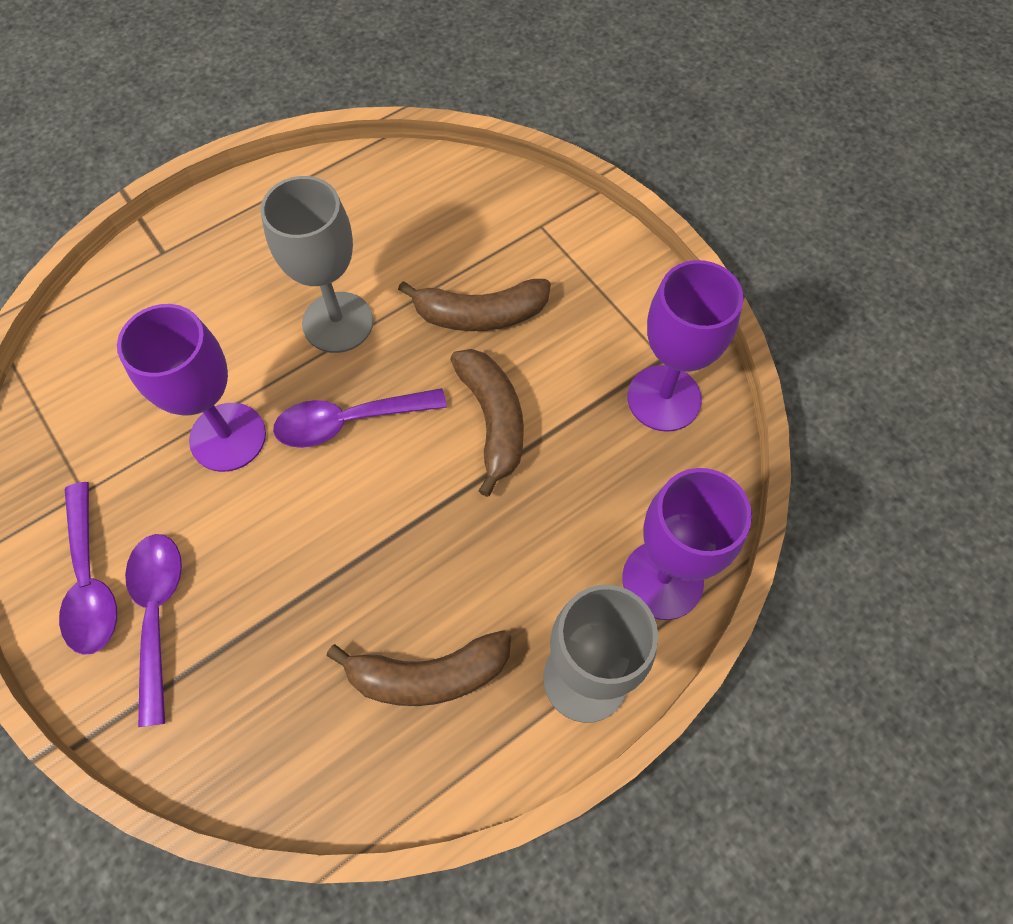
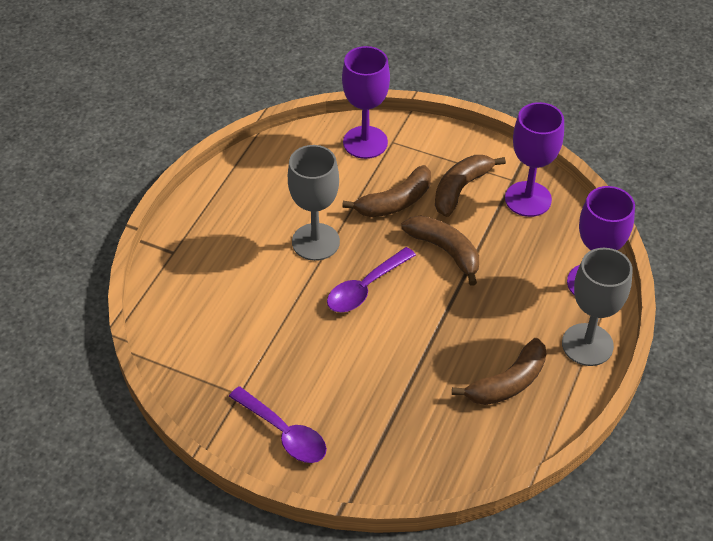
camera: 30 degrees left, 15 degrees down
(158, 615) = (338, 429): purple spoon -> none
(228, 437) = (301, 327): purple goblet -> purple goblet (365, 142)
(581, 337) = (460, 189): none -> brown banana

